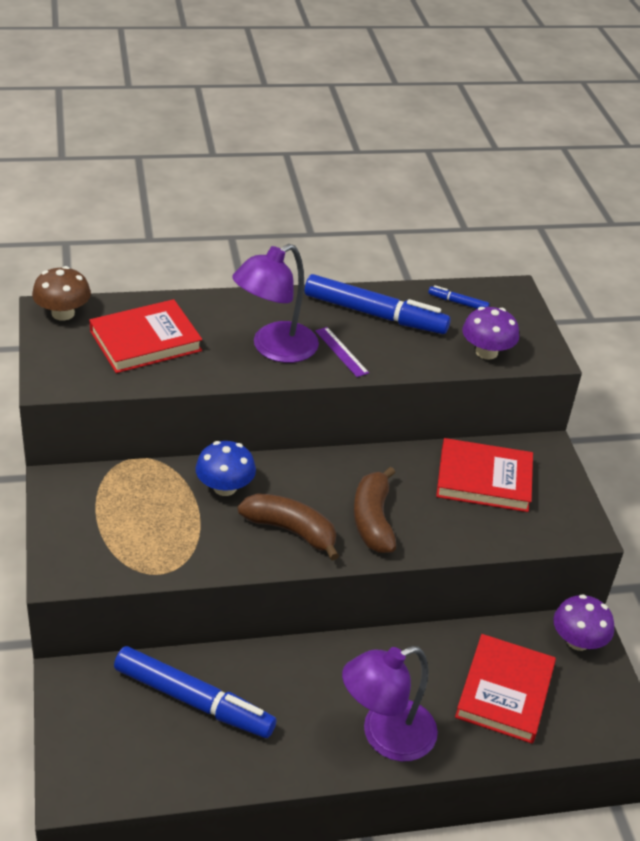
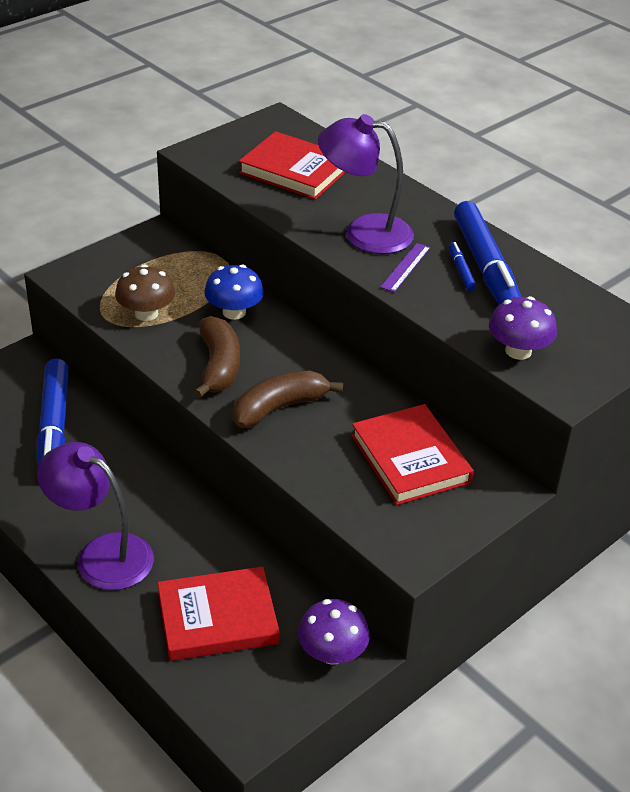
camera: 60 degrees right, 0 degrees up
(63, 313) = (281, 125): brown mushroom -> brown mushroom (146, 313)
(458, 302) = (574, 308): blue marker -> blue marker (461, 270)

